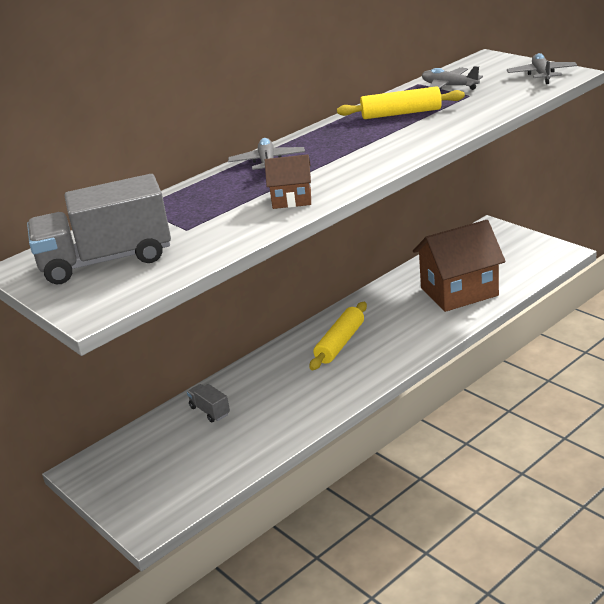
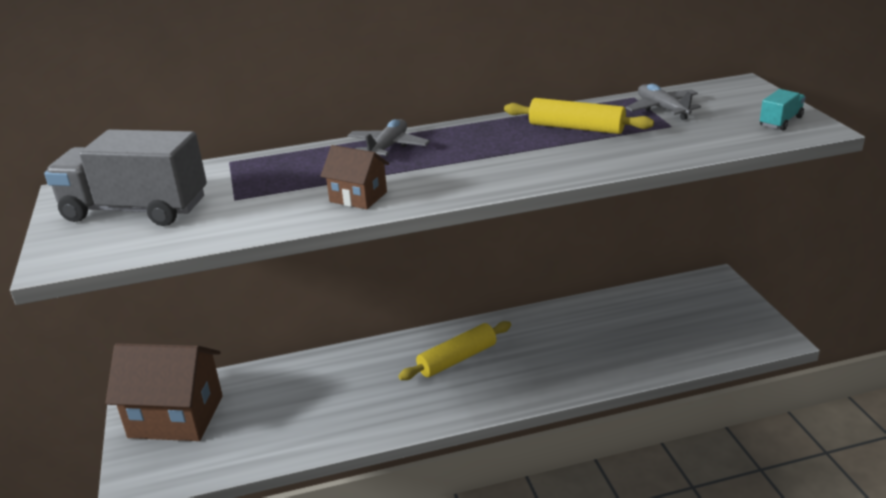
camera: 25 degrees right, 0 degrees up
(210, 411) = (284, 385): grey truck -> none
(459, 292) = (623, 345): brown house -> brown house (176, 416)
(542, 75) = (780, 122): grey plane -> turquoise truck

